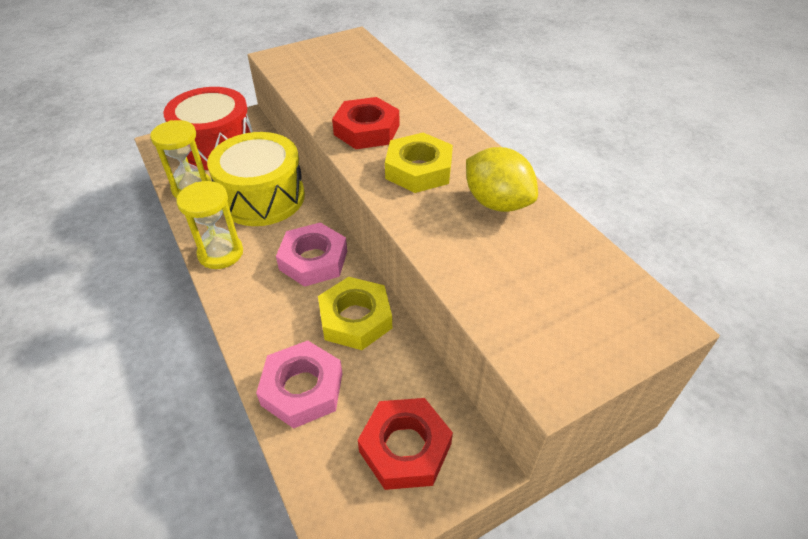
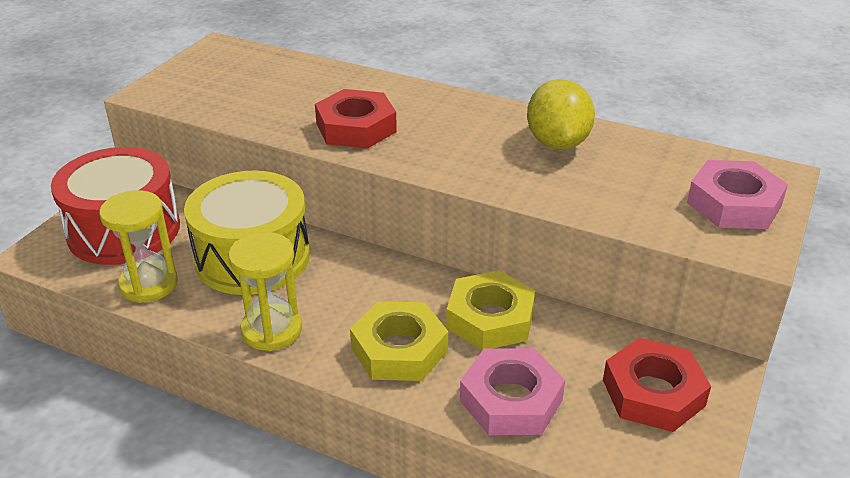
camera: 35 degrees left, 10 degrees down
(313, 260) = (386, 289): pink nut -> pink nut (734, 204)
(419, 170) = (454, 143): yellow nut -> yellow nut (399, 349)
(497, 203) = (557, 143): yellow lemon -> yellow lemon turned 75 degrees clockwise

